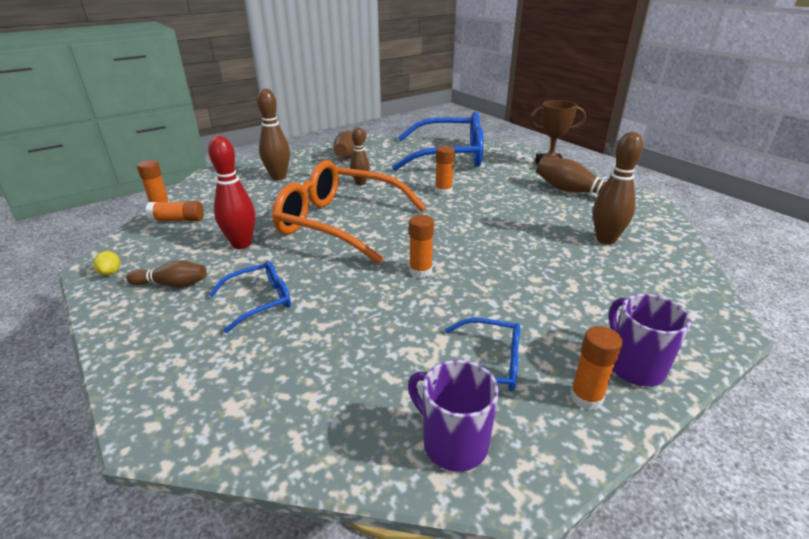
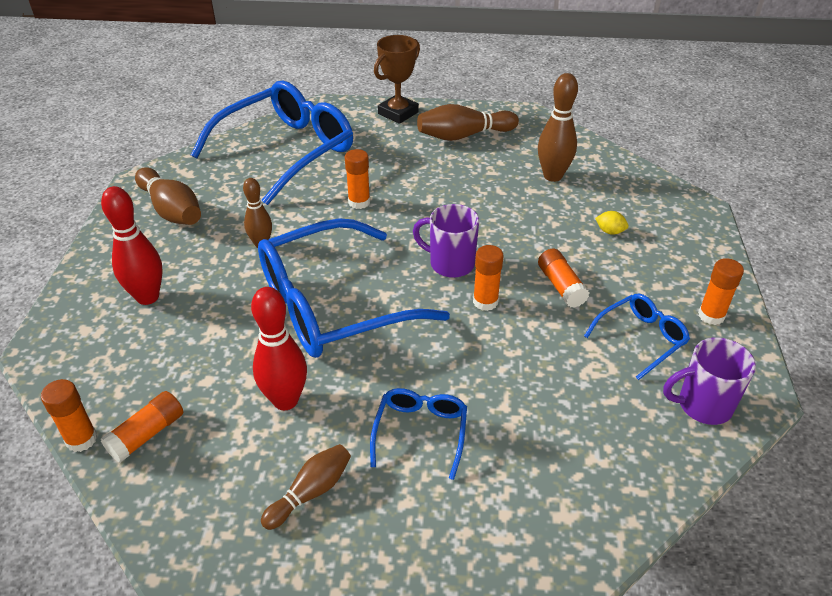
camera: 50 degrees left, 10 degrees up
(111, 272) = (216, 543): yellow lemon -> yellow lemon (610, 231)
(278, 177) = (147, 297): brown bowling pin -> red bowling pin
(340, 223) = (333, 305): orange glasses -> blue glasses
(488, 296) = (561, 286): none -> orange glue stick
(634, 366) = (701, 274): purple mug -> purple mug (450, 264)

